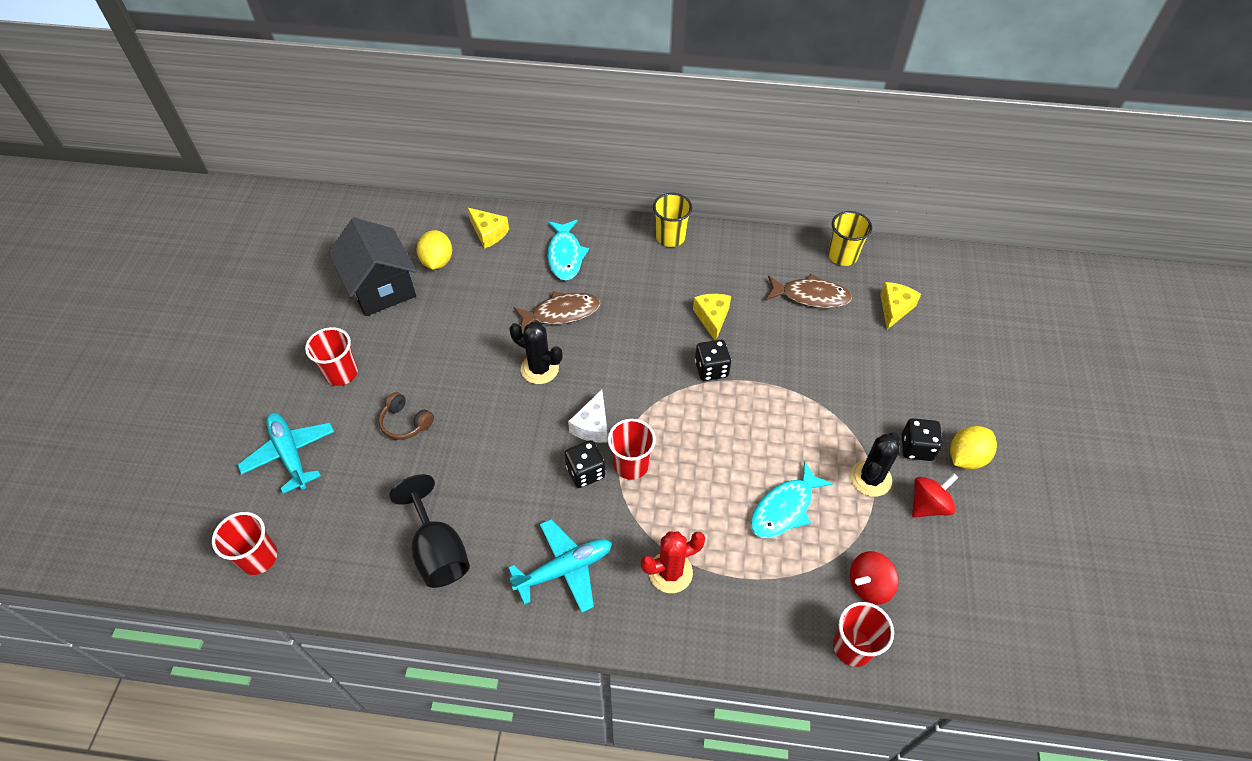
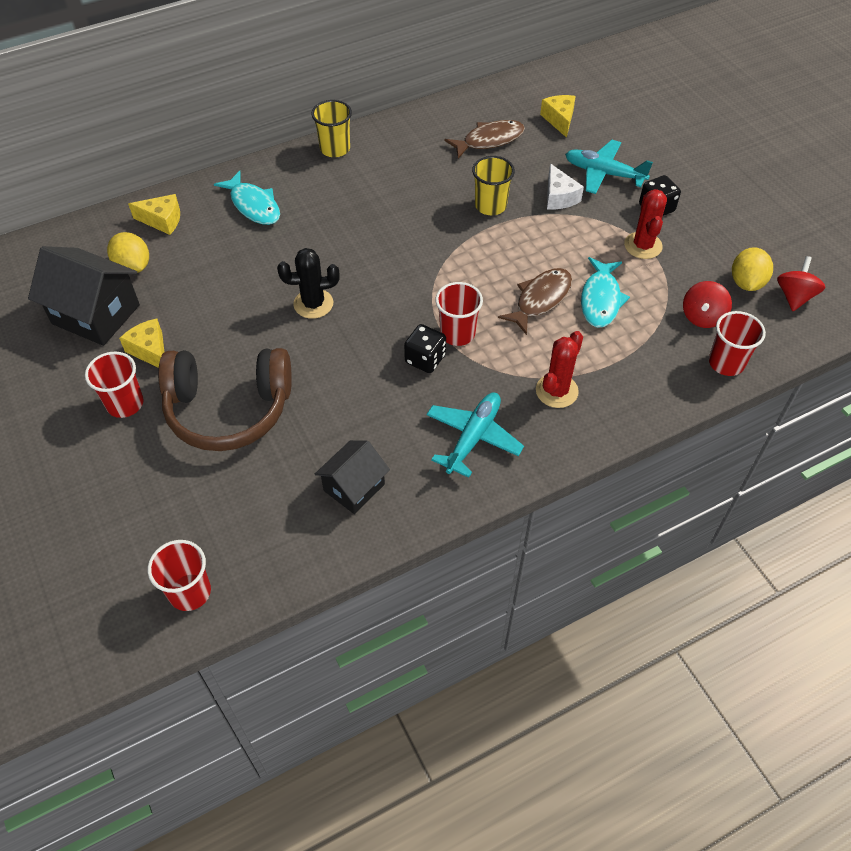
camera: 35 degrees left, 0 degrees up
(290, 454) = (138, 495): turquoise plane -> turquoise plane (603, 173)
(405, 422) = (229, 409): brown headphones -> brown headphones, size x2.36
(438, 551) = (354, 487): black goblet -> black house
(561, 313) = (292, 251): brown fish -> brown fish (540, 299)
(592, 426) = (399, 322): white cheese -> white cheese (559, 197)
(711, 369) = (458, 231): black dice -> none
(712, 318) = (425, 193): yellow cheese -> yellow cheese (150, 350)
(842, 256) = (488, 99): yellow cup -> yellow cup (490, 206)
(870, 478) = (643, 245): black cactus -> red cactus
(928, 505) = (696, 242): red spinning top -> red spinning top (794, 296)
(966, 457) = (694, 197): yellow lemon -> yellow lemon (746, 283)

